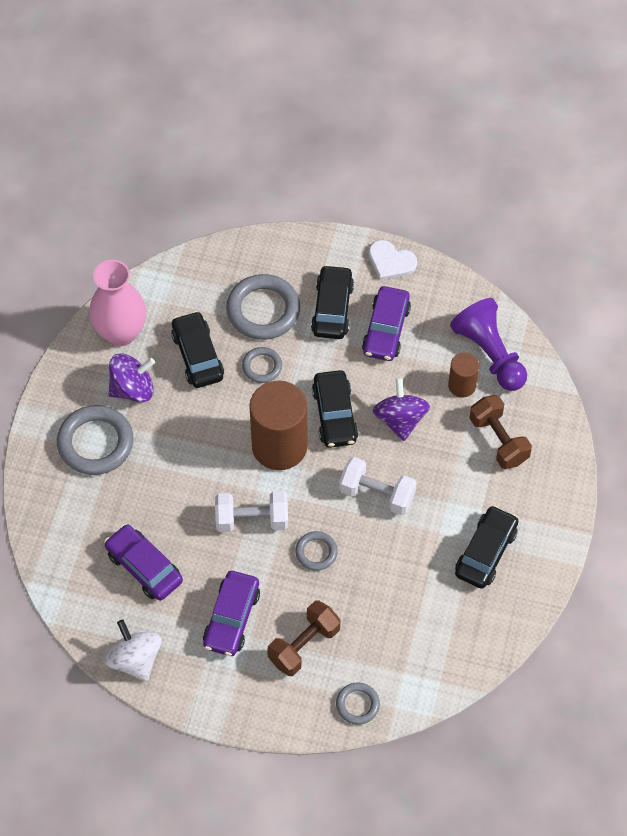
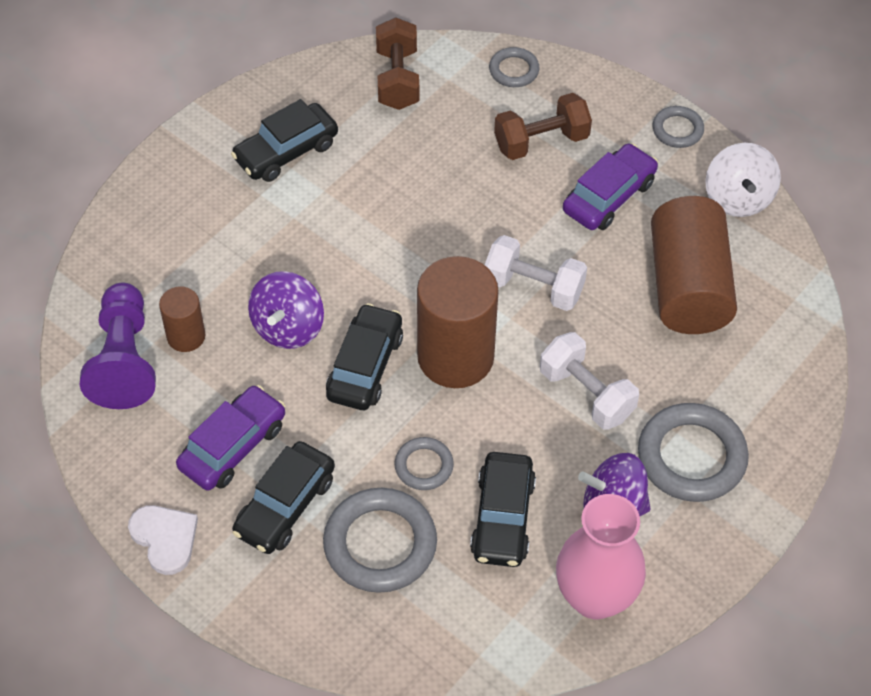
camera: 155 degrees left, 5 degrees down
(144, 567) = (688, 286): purple car -> brown cylinder
(316, 552) = (476, 224): grey ring -> grey ring (677, 130)
(377, 494) = (369, 256): white dumbbell -> white dumbbell (586, 394)
(498, 440) = (188, 257): brown dumbbell -> brown dumbbell (397, 79)

